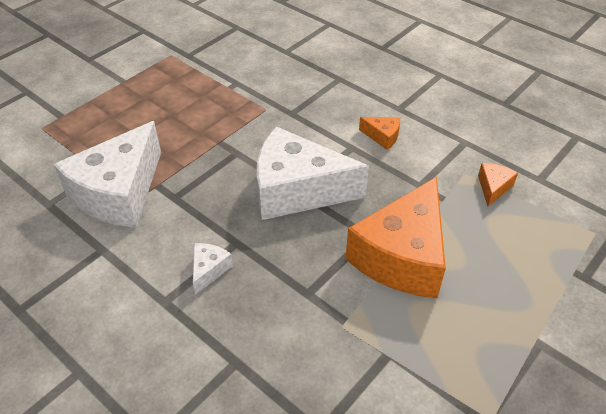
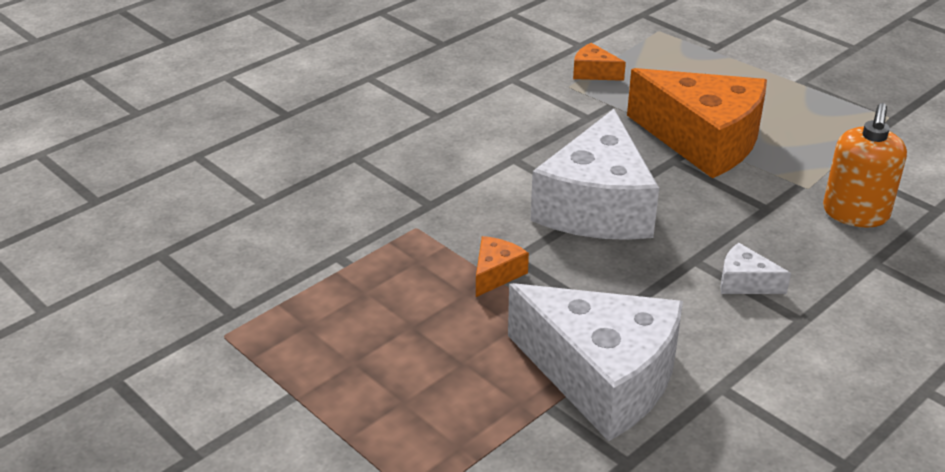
camera: 85 degrees left, 10 degrees down
(305, 358) = (855, 213): none -> orange soap dispenser
(382, 136) = (495, 133): orange cheese -> orange cheese (496, 274)

